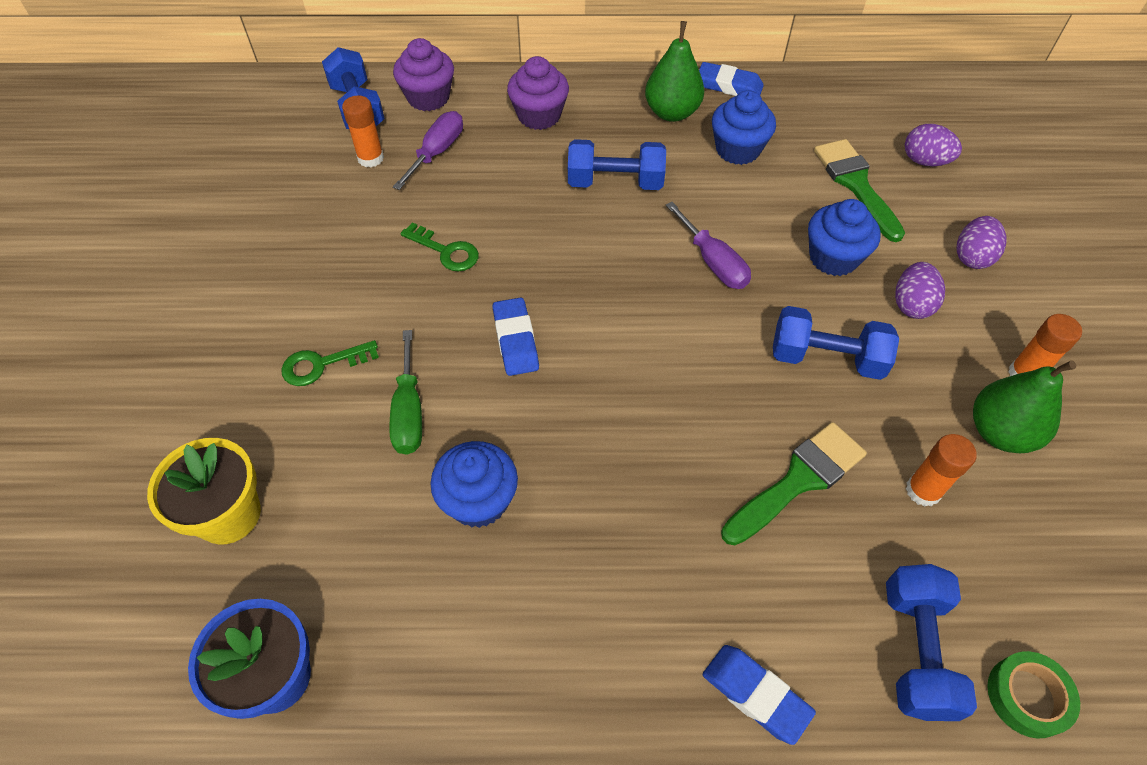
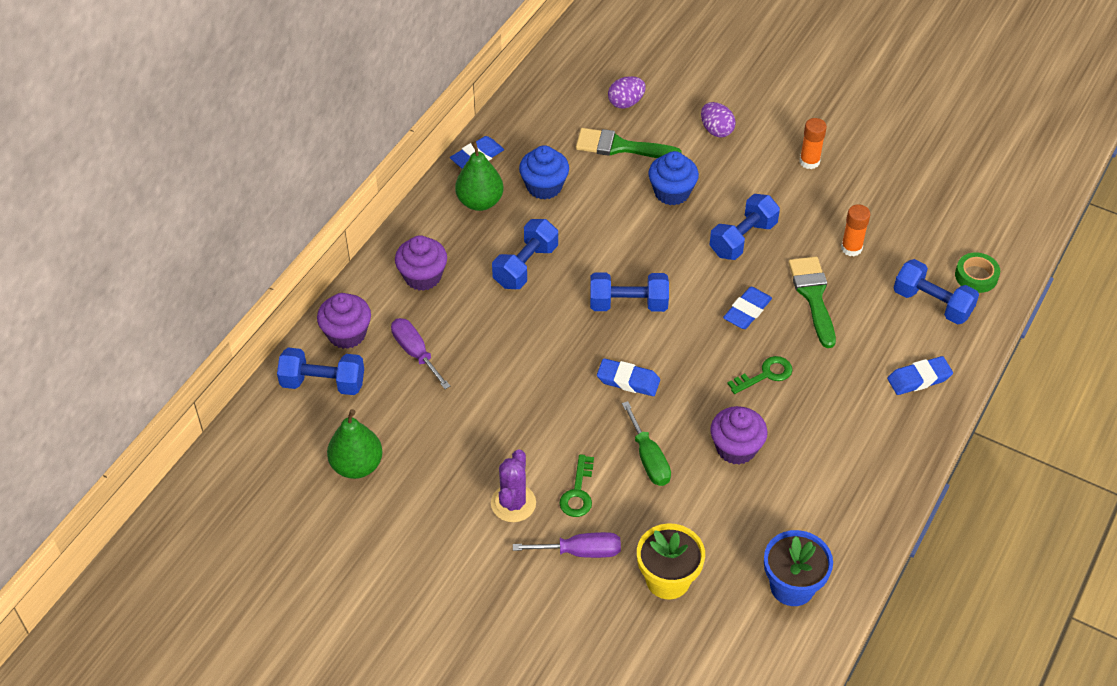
camera: 60 degrees left, 5 degrees down
(278, 313) = (513, 503): none -> purple cactus
(370, 158) = (390, 395): orange glue stick -> none
(409, 412) = (648, 458): green screwdriver -> green screwdriver turned 45 degrees clockwise
(446, 251) = (522, 386): green key -> green key (765, 374)
(478, 500) = (736, 448): blue cupcake -> purple cupcake
(630, 291) = (628, 304): none -> blue dumbbell
(712, 414) = (747, 311): none -> blue eraser
(713, 262) = (634, 251): purple screwdriver -> purple screwdriver (581, 551)
(911, 304) = (731, 178): purple egg -> none
(1000, 432) = (837, 195): green pear -> green pear (357, 465)

